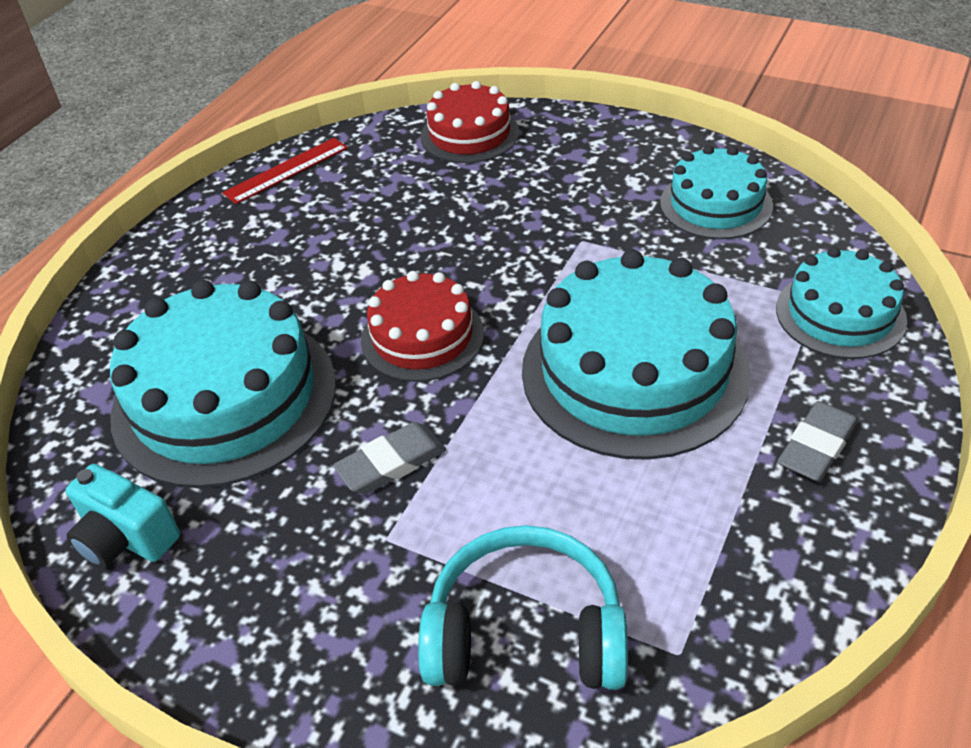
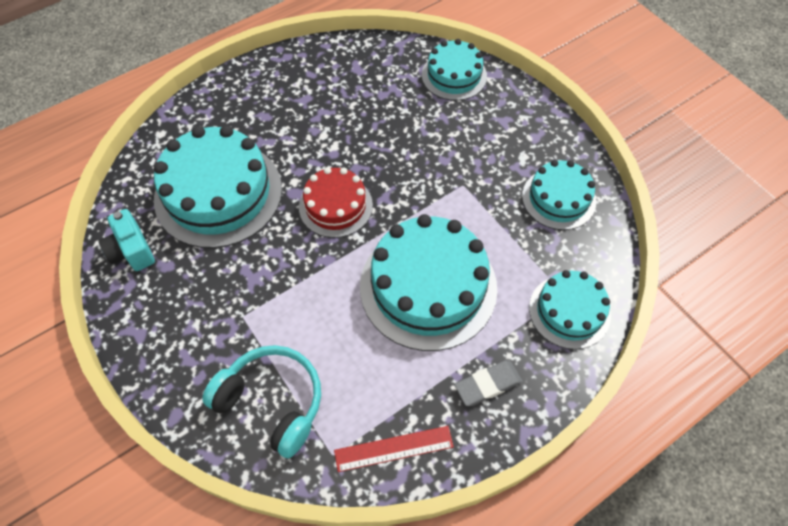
camera: 25 degrees right, 15 degrees up
(286, 170) = (337, 54): red ruler -> red ruler (393, 448)
(391, 463) = (271, 275): grey eraser -> none
(469, 134) = (454, 75): red cake -> turquoise cake

